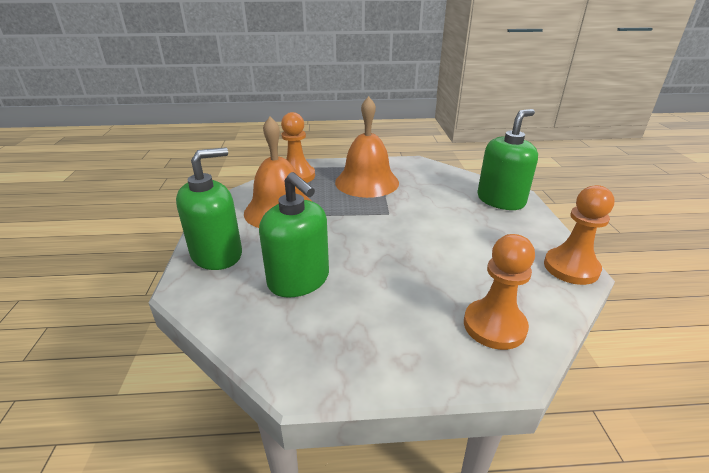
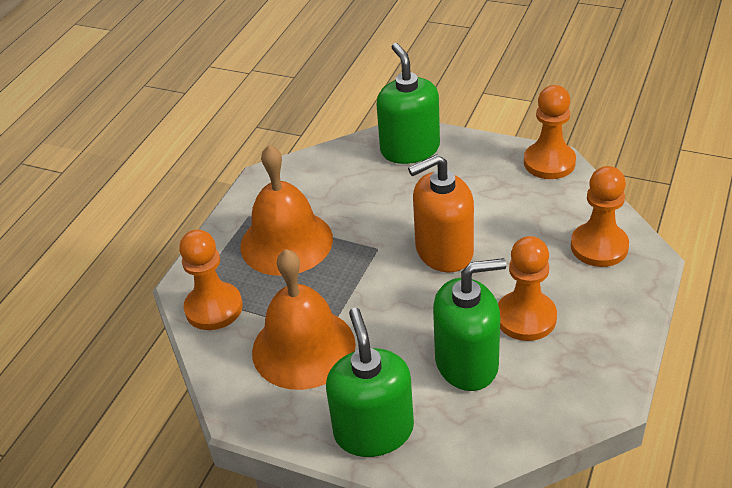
camera: 60 degrees left, 10 degrees up
(367, 300) = (526, 317): none -> orange pawn
(409, 240) = (443, 251): none -> orange soap dispenser

